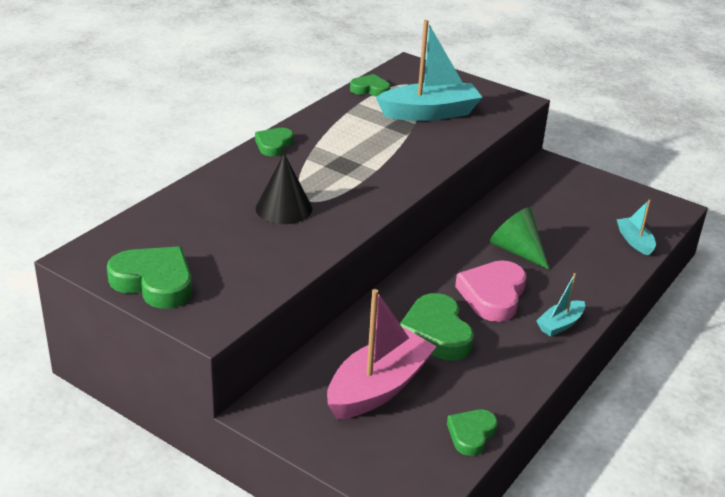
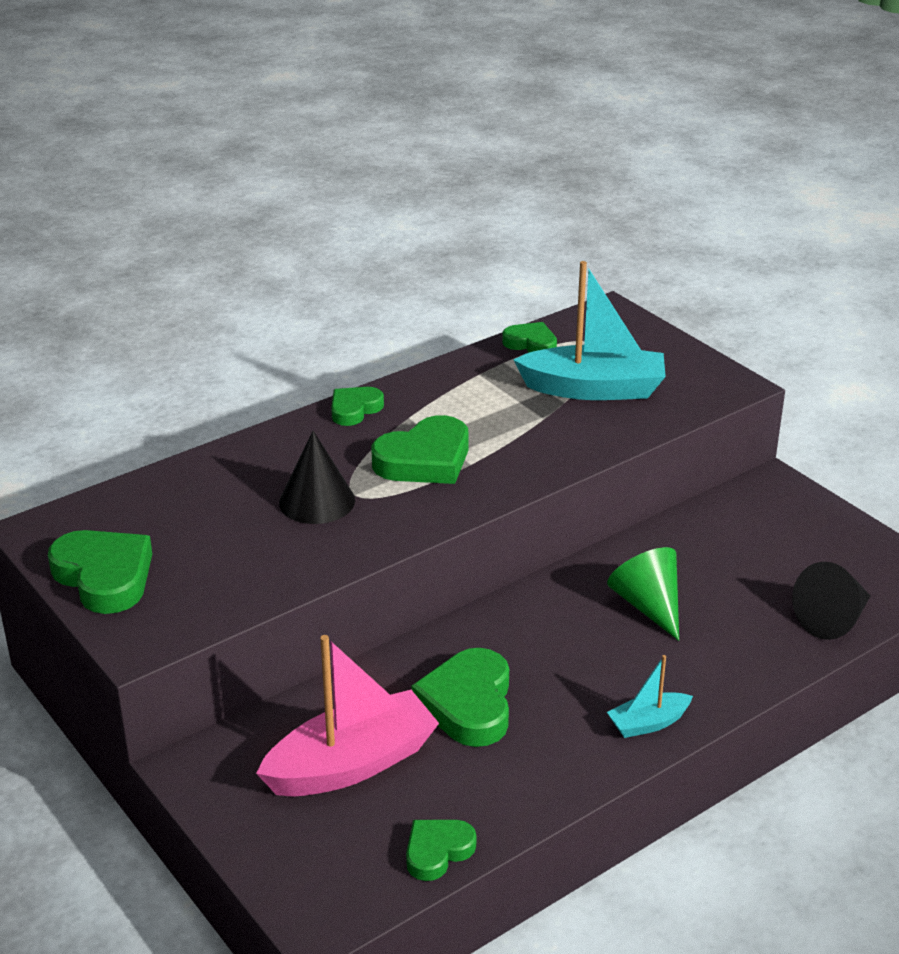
camera: 20 degrees right, 0 degrees up
(343, 171) = (425, 460): none -> green heart
(493, 295) = (576, 664): pink heart -> none
(635, 241) = (833, 620): turquoise boat -> black cone

